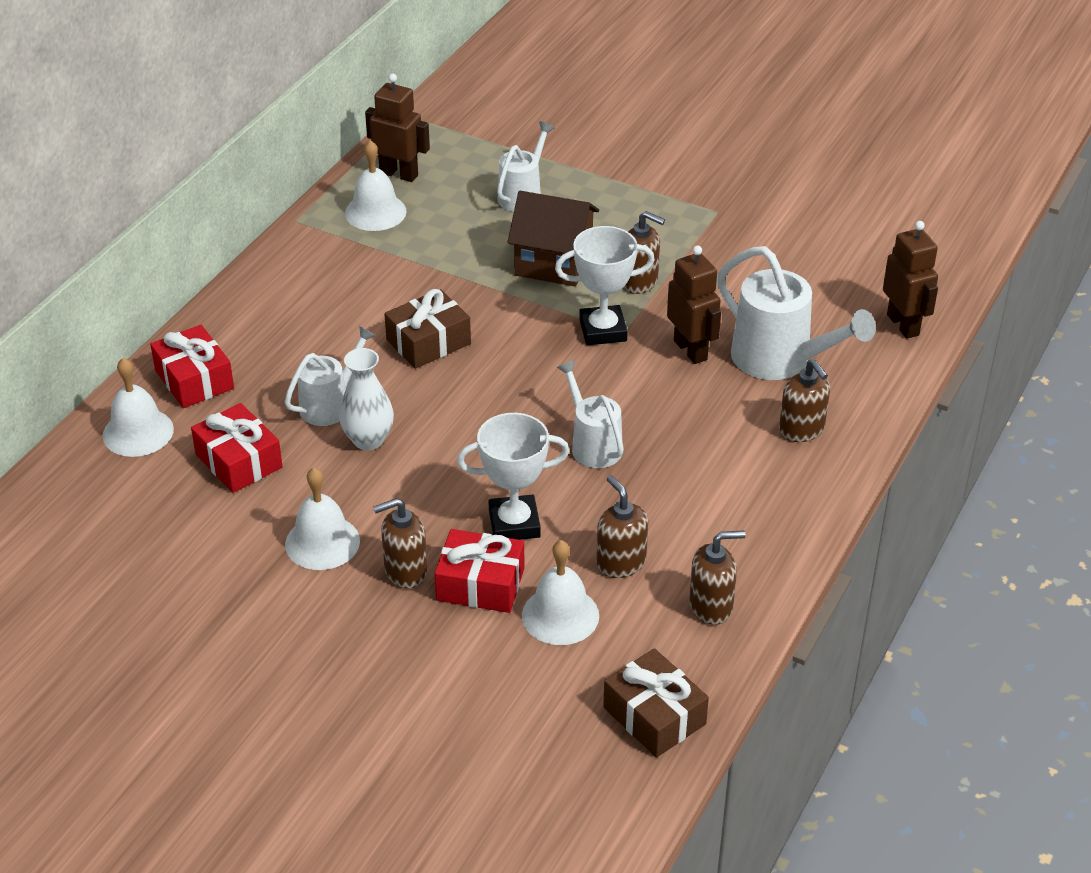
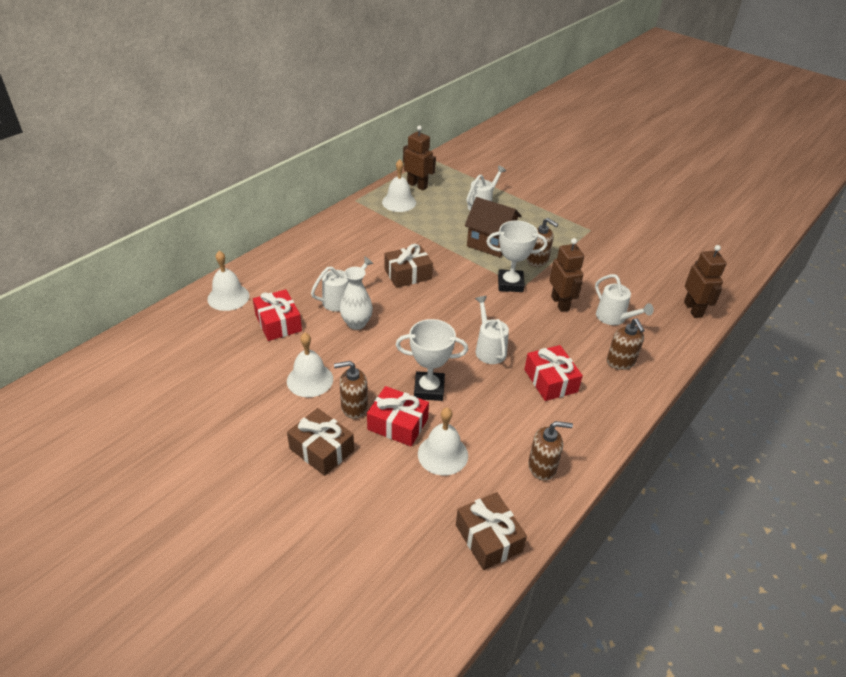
camera: 10 degrees right, 0 degrees up
(194, 379) = (270, 273): red gift -> red gift (550, 381)
(376, 641) = (322, 449): none -> brown gift
(620, 563) = (489, 426): brown soap dispenser -> none
(781, 361) = (614, 318): white watering can -> white watering can, size x0.62

